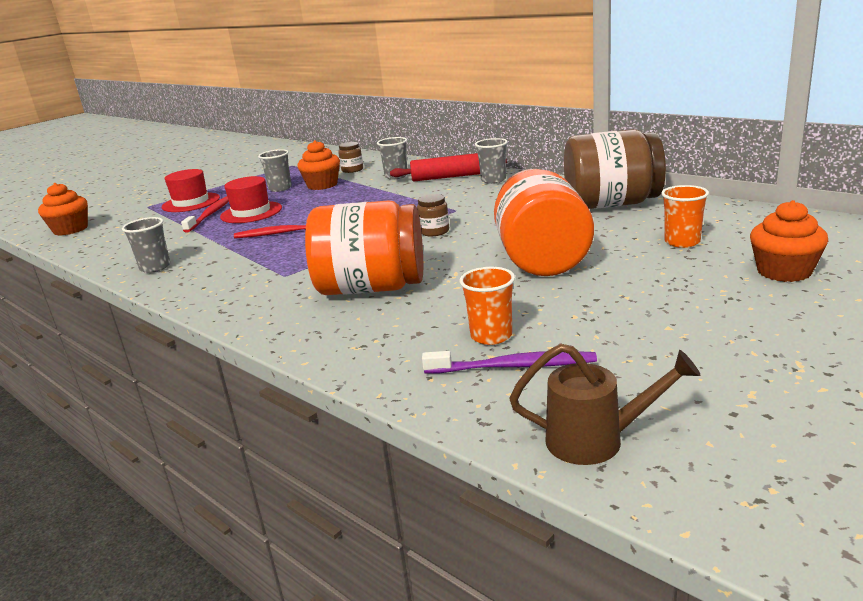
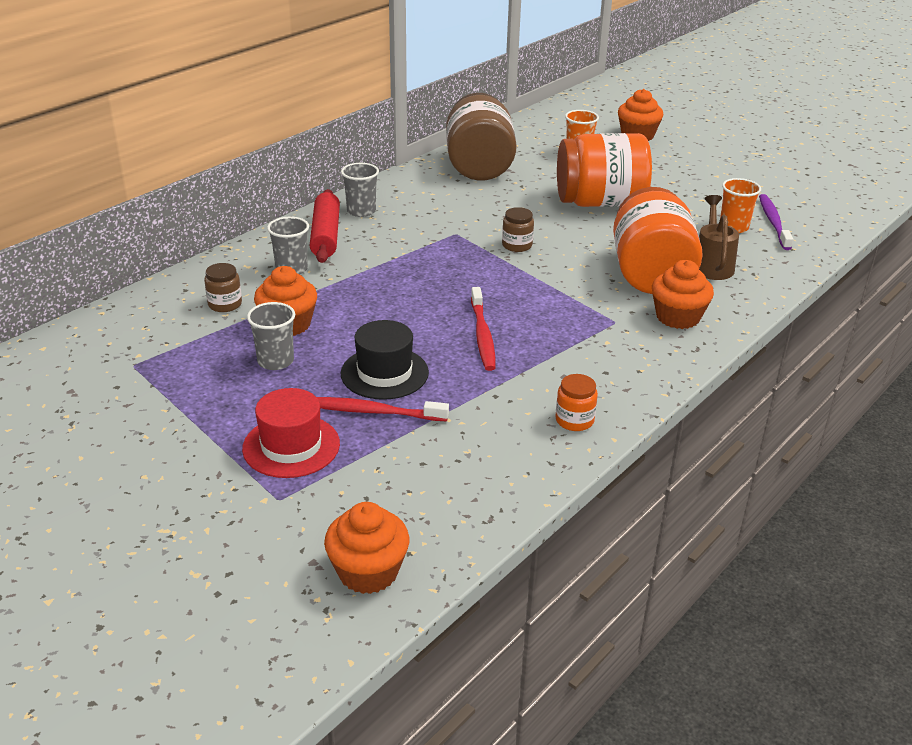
camera: 95 degrees left, 10 degrees up
(155, 267) = (574, 420): grey cup -> orange jar
(251, 212) = (384, 373): red hat -> black hat
(281, 302) = (678, 317): none -> orange cupcake
(596, 440) = (843, 206): brown watering can -> brown watering can (712, 265)

